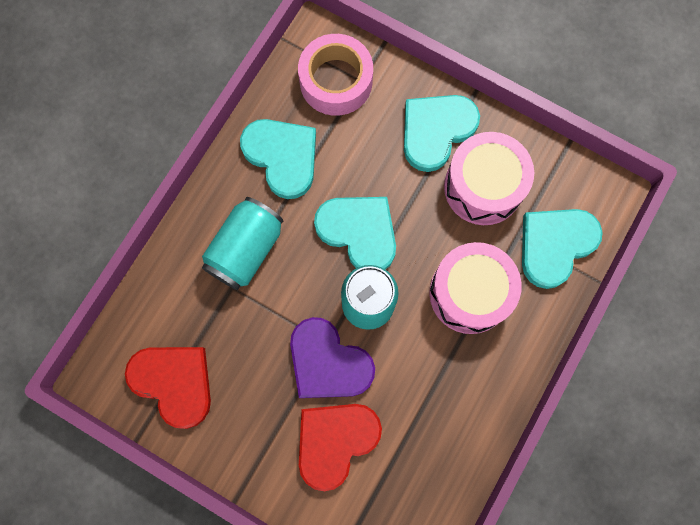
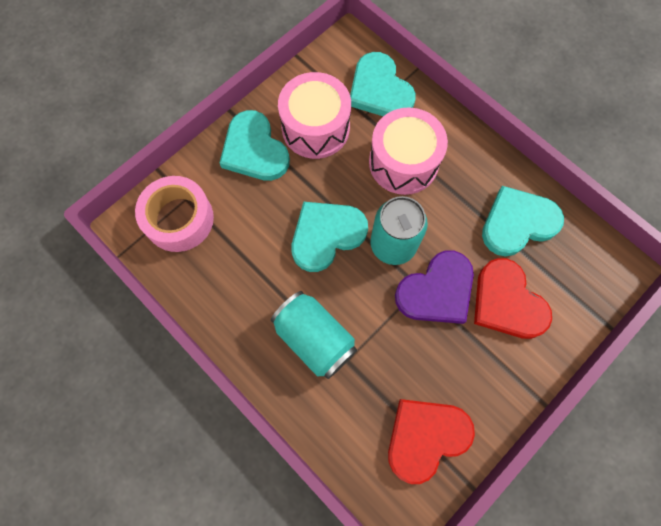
camera: 75 degrees left, 5 degrees down
(282, 157) = (235, 284): turquoise heart -> turquoise heart (518, 223)

